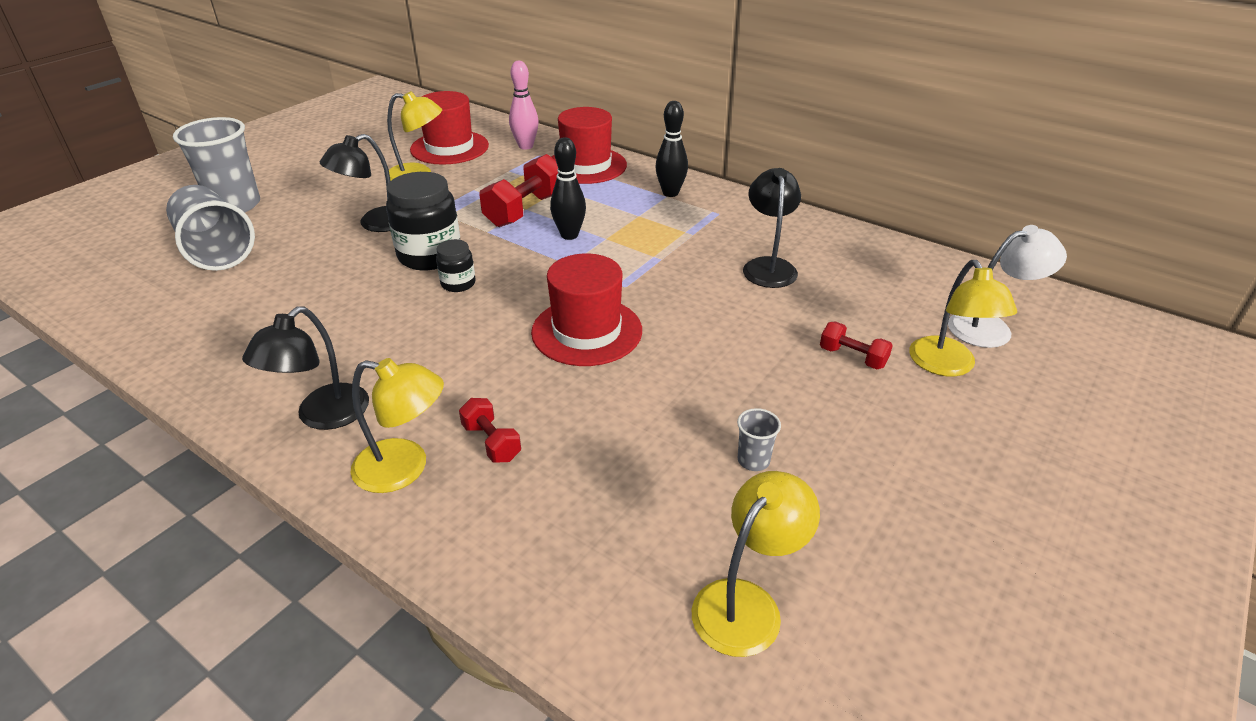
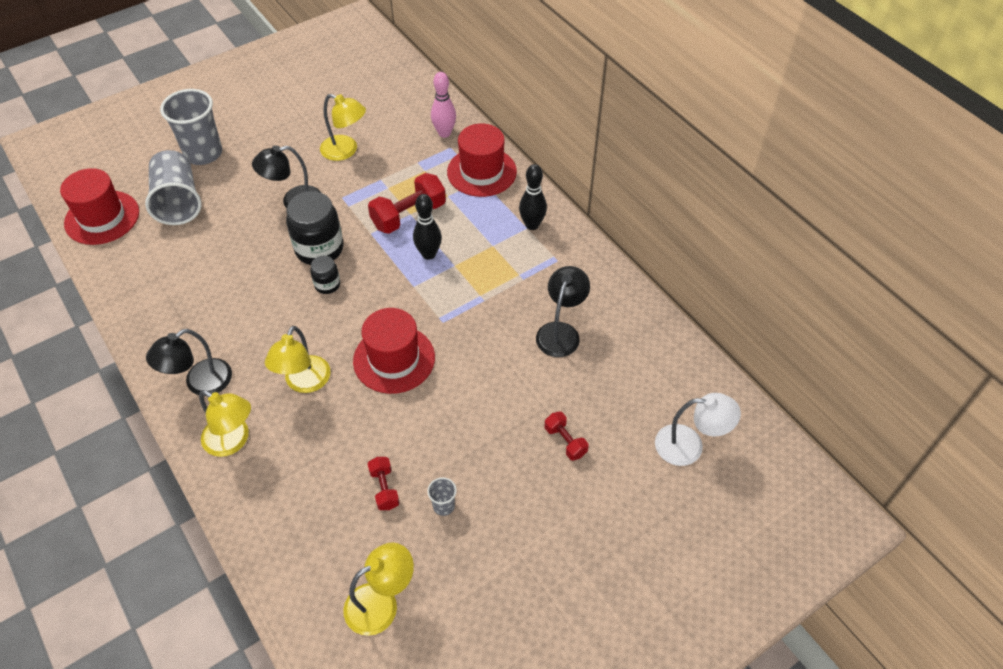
camera: 20 degrees right, 15 degrees up
(449, 148) = (383, 120): red hat -> red hat (102, 217)
(491, 442) = (291, 437): red dumbbell -> red dumbbell (384, 488)
(947, 366) = (628, 471): yellow lamp -> yellow lamp (304, 383)

